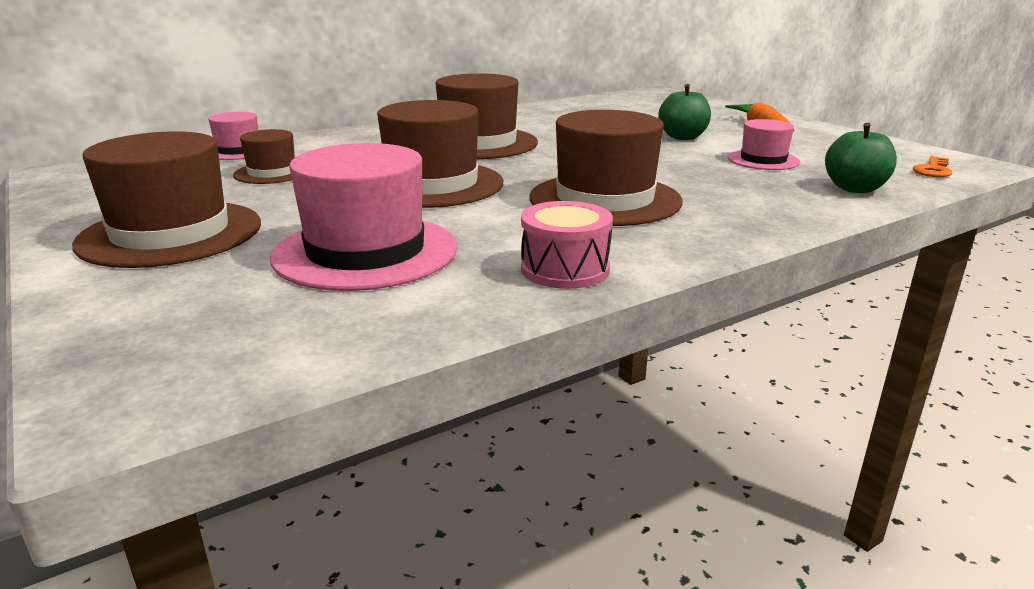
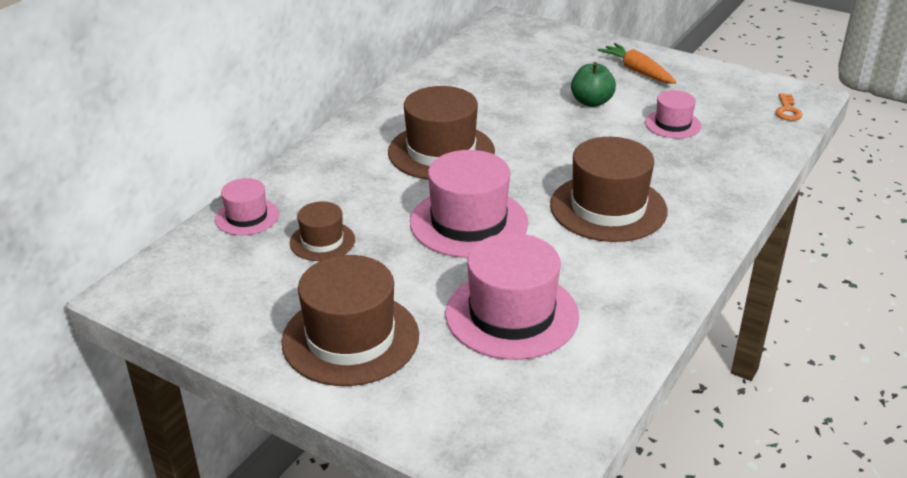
camera: 25 degrees left, 10 degrees up
(432, 184) = (468, 222): brown hat -> pink hat
(565, 269) = (650, 293): pink drum -> none
(855, 188) = (754, 149): green apple -> none

